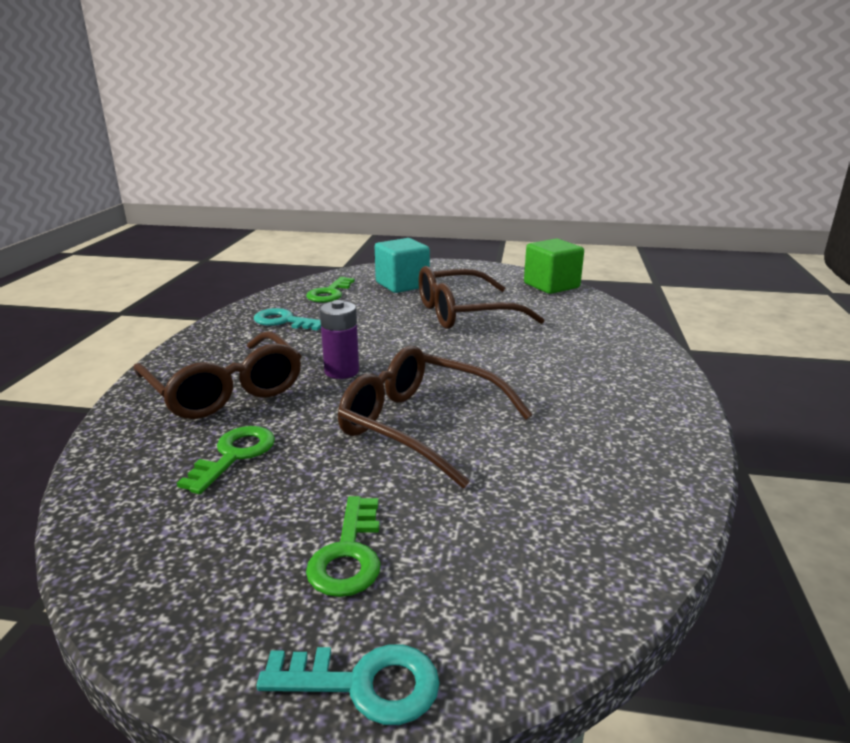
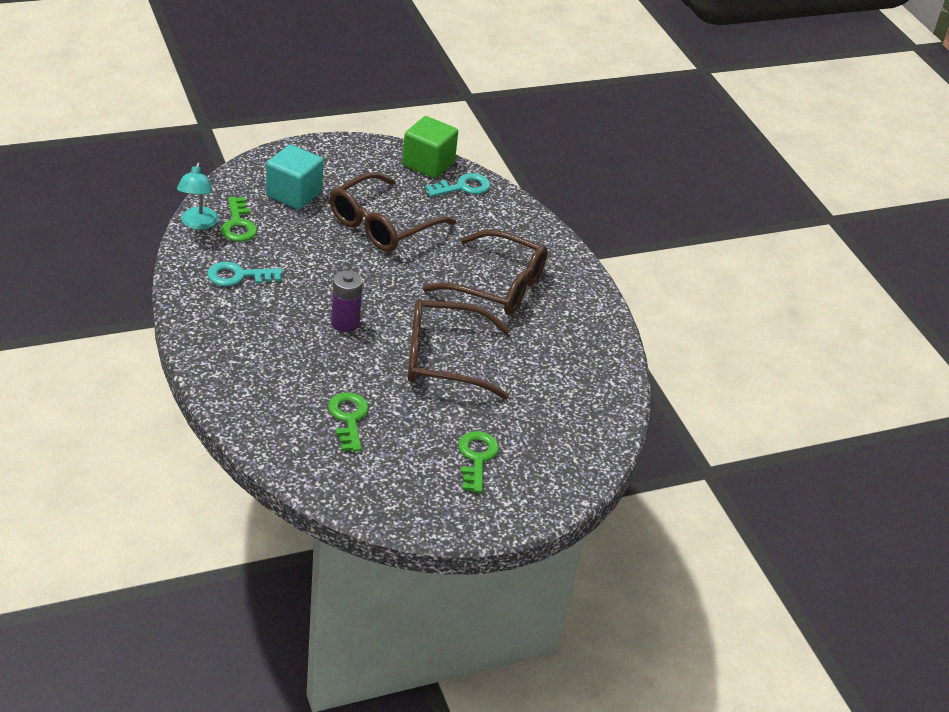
camera: 35 degrees left, 15 degrees up
(224, 390) = (277, 367): brown glasses -> brown glasses (496, 285)
(297, 288) = (198, 224): none -> turquoise lamp
(348, 555) = (477, 458): green key -> green key turned 150 degrees counterclockwise
(364, 684) = (535, 511): turquoise key -> turquoise key (463, 187)

